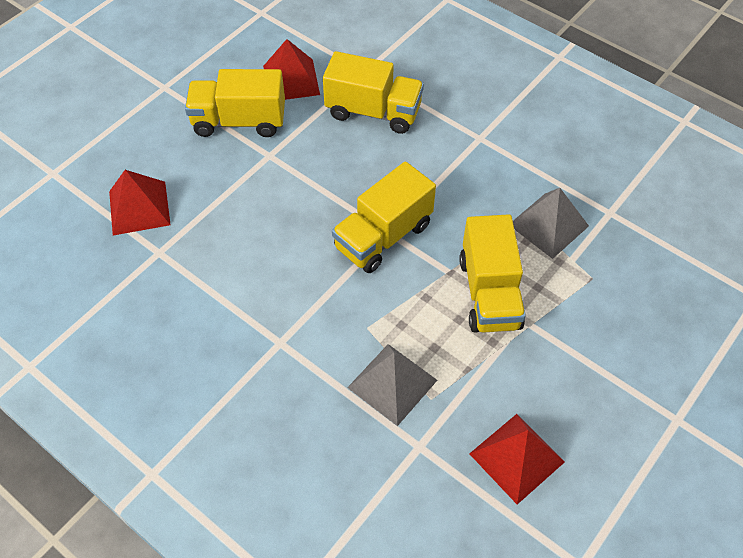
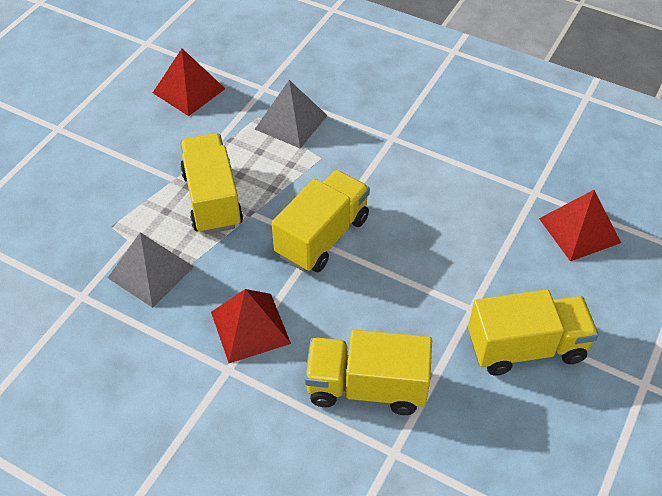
camera: 170 degrees right, 5 degrees down
(291, 80) = (488, 421): red pyramid -> red pyramid (250, 327)

